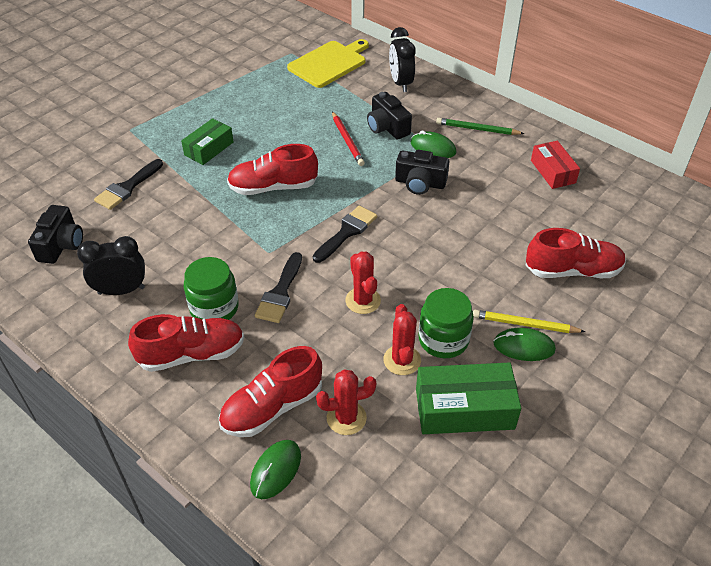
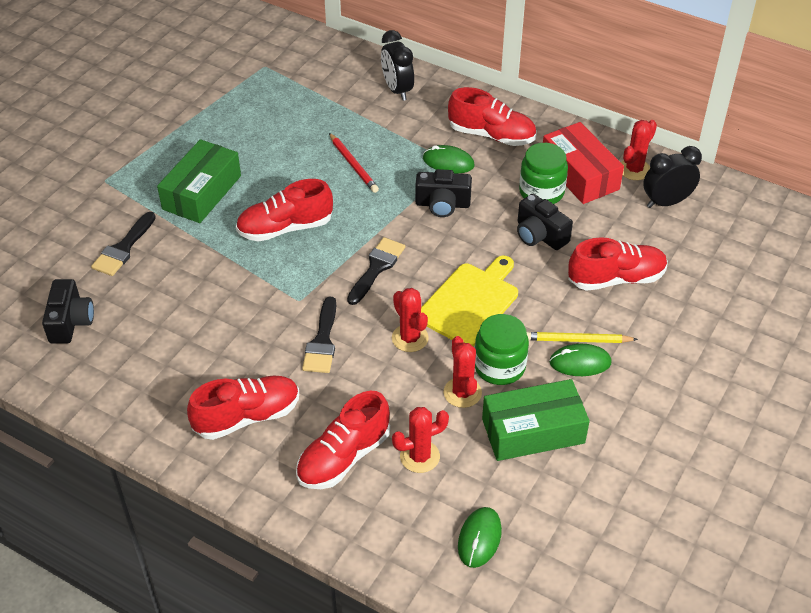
camera: 10 degrees left, 0 degrees up
(121, 290) = (152, 362): black clock -> black clock (666, 202)
(209, 148) = (202, 192): green box -> green box, size x1.54
(214, 308) = (257, 366): green jar -> green jar (541, 192)
(276, 470) = (362, 516): green mouse -> green mouse (479, 538)
(329, 63) = (311, 74): yellow cutting board -> yellow cutting board (470, 302)
(387, 127) = (393, 144): black camera -> black camera (539, 235)
(477, 129) = (491, 135): green pencil -> red shoe
(553, 171) = (579, 174): red box -> red box, size x1.54
(605, 173) = (634, 169): none -> red cactus

